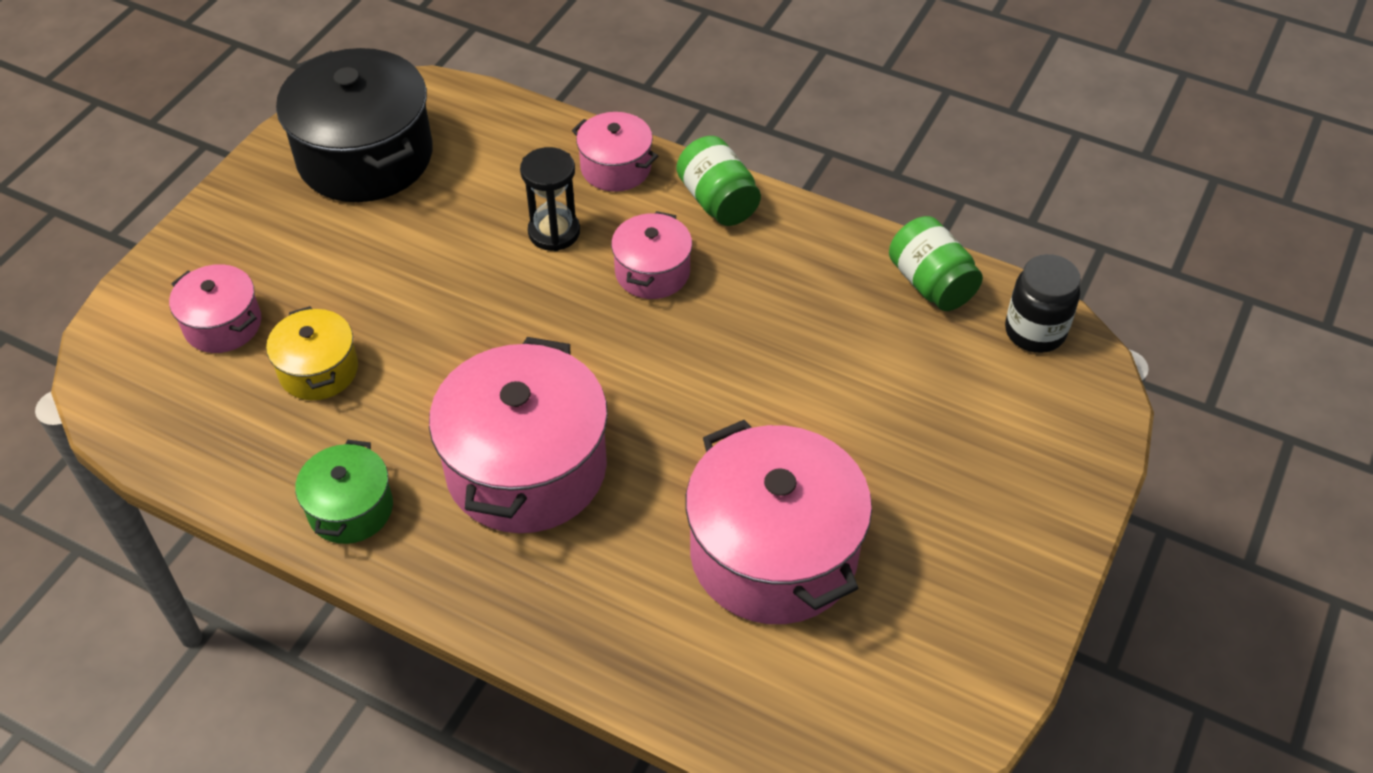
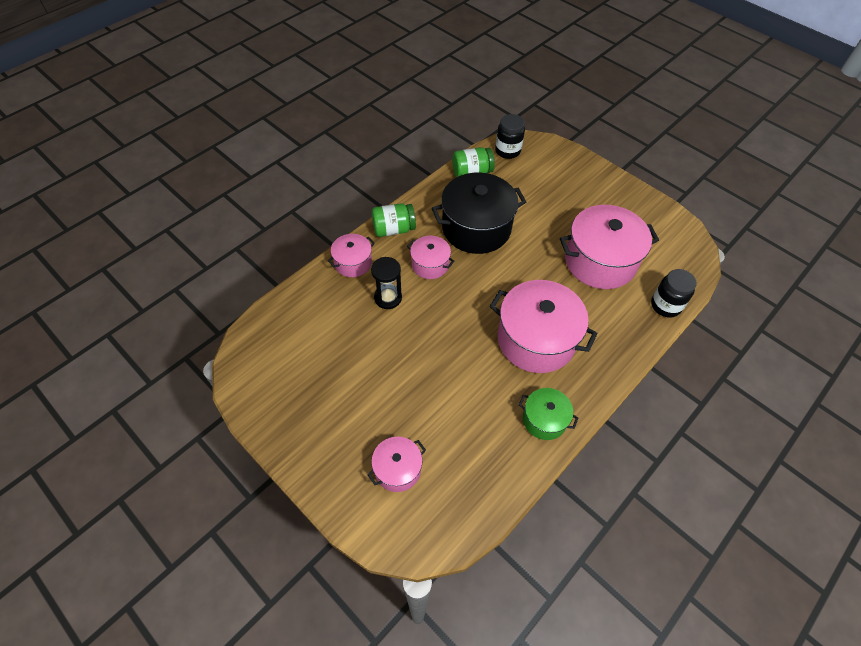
camera: 75 degrees left, 5 degrees up
(318, 370) = (448, 422): yellow pot -> none
(365, 156) = (290, 375): black pot -> black pot (476, 228)
(691, 698) = (665, 305): none -> black jar

